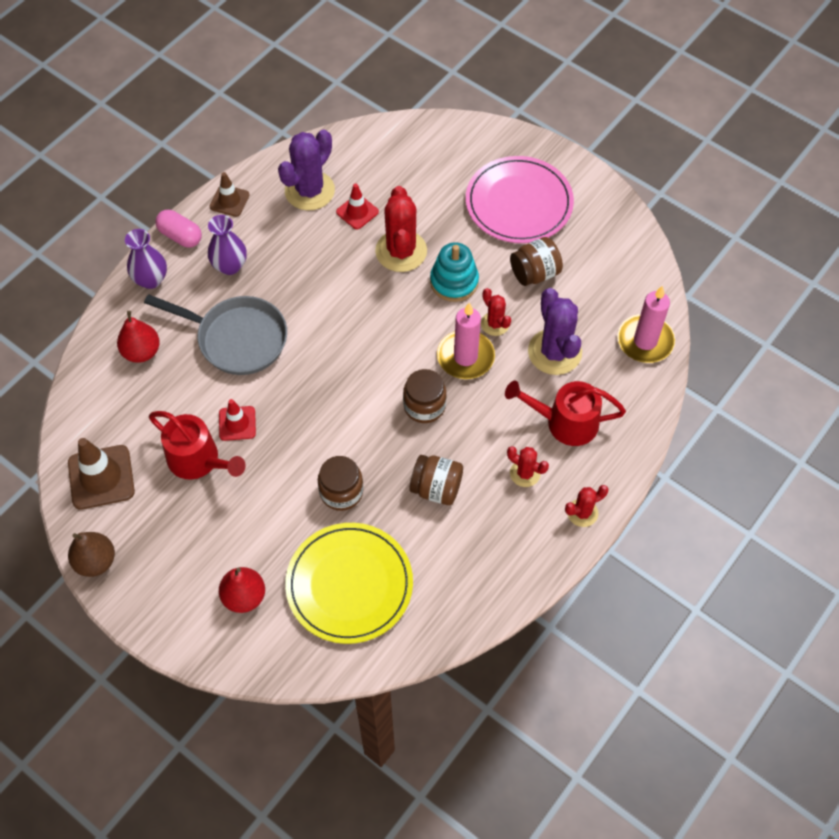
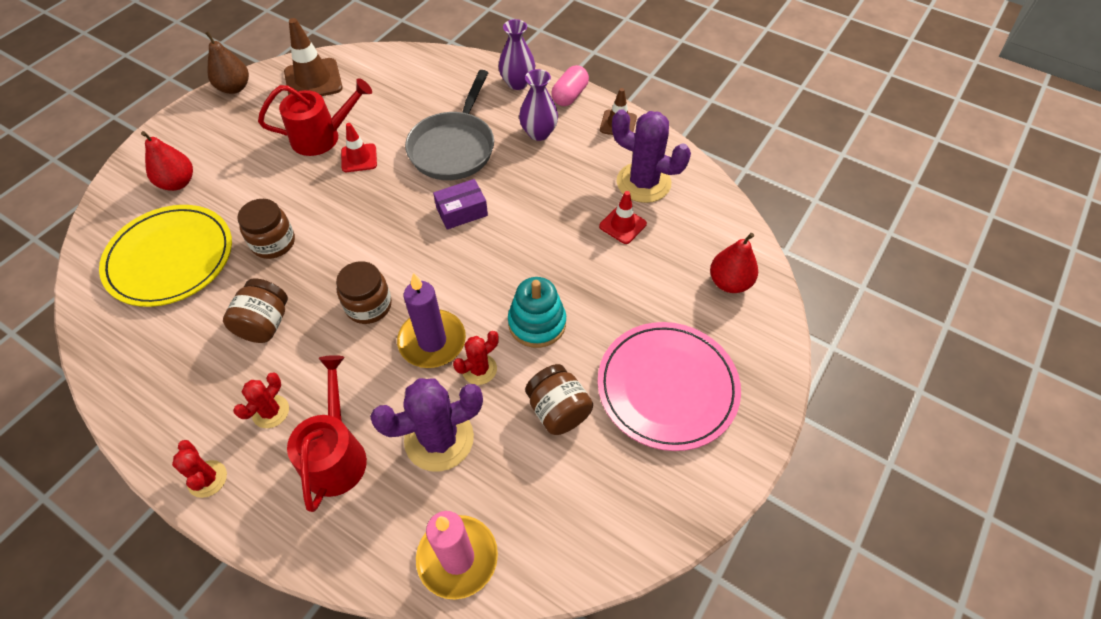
camera: 85 degrees right, 5 degrees down
(142, 352) = (438, 87): red pear -> red pear (729, 282)
(198, 460) = (322, 137): red watering can -> red watering can turned 135 degrees counterclockwise
(323, 333) = (461, 211): none -> purple box
(401, 251) = (574, 269): red cactus -> none
(465, 357) = (432, 341): pink candle -> purple candle

